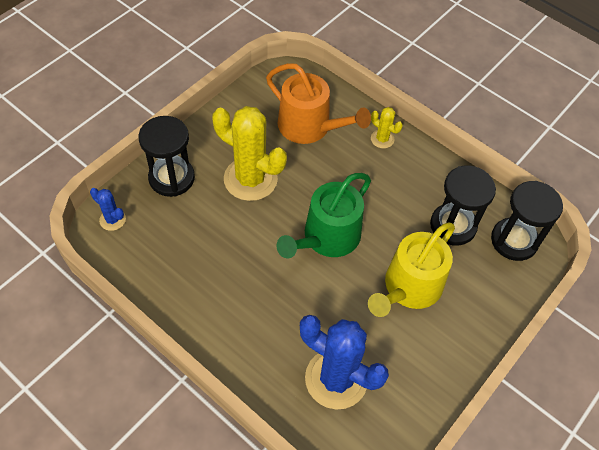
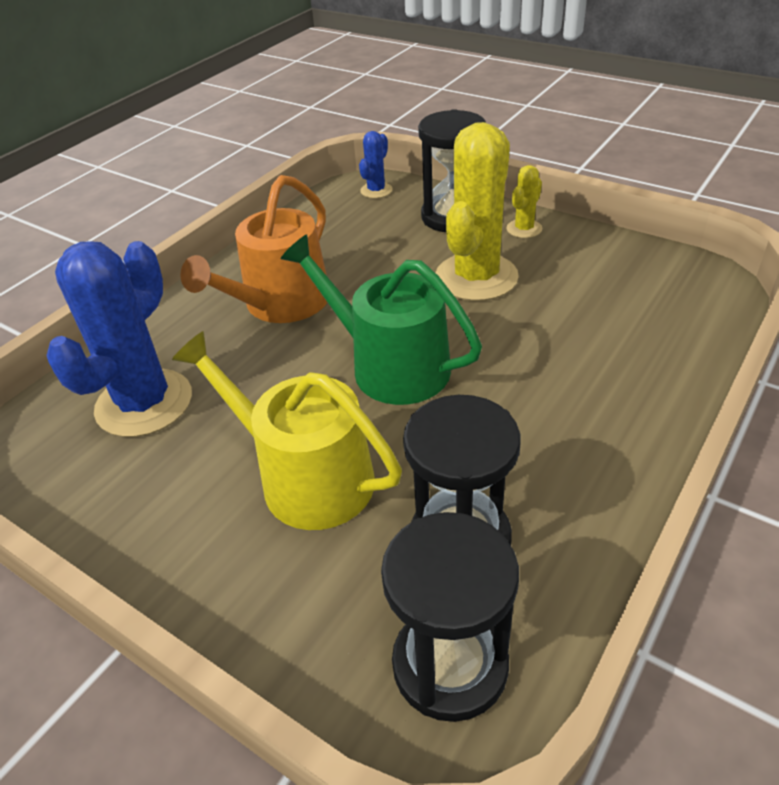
camera: 90 degrees right, 15 degrees down
(309, 127) = (610, 320): orange watering can -> orange watering can (280, 303)
(382, 139) = (635, 412): yellow cactus -> yellow cactus (524, 229)

